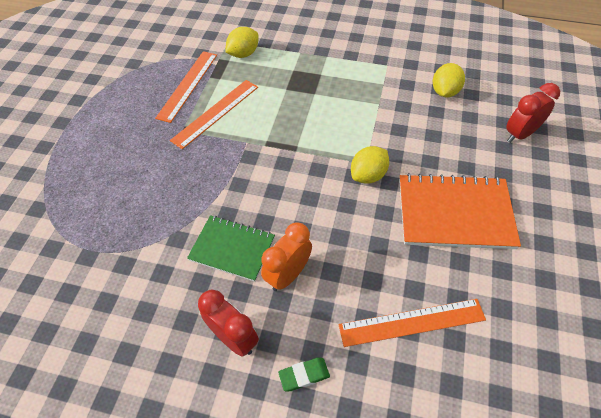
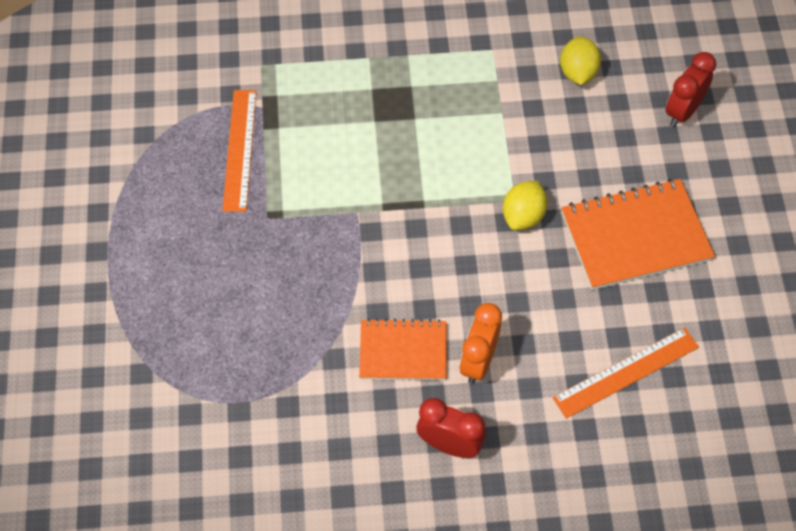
camera: 20 degrees left, 5 degrees up
(215, 113) = (298, 181): orange ruler -> none
(232, 249) = (403, 351): green notebook -> orange notebook
(243, 54) = (292, 80): yellow lemon -> none
(304, 375) = (536, 458): green eraser -> none

